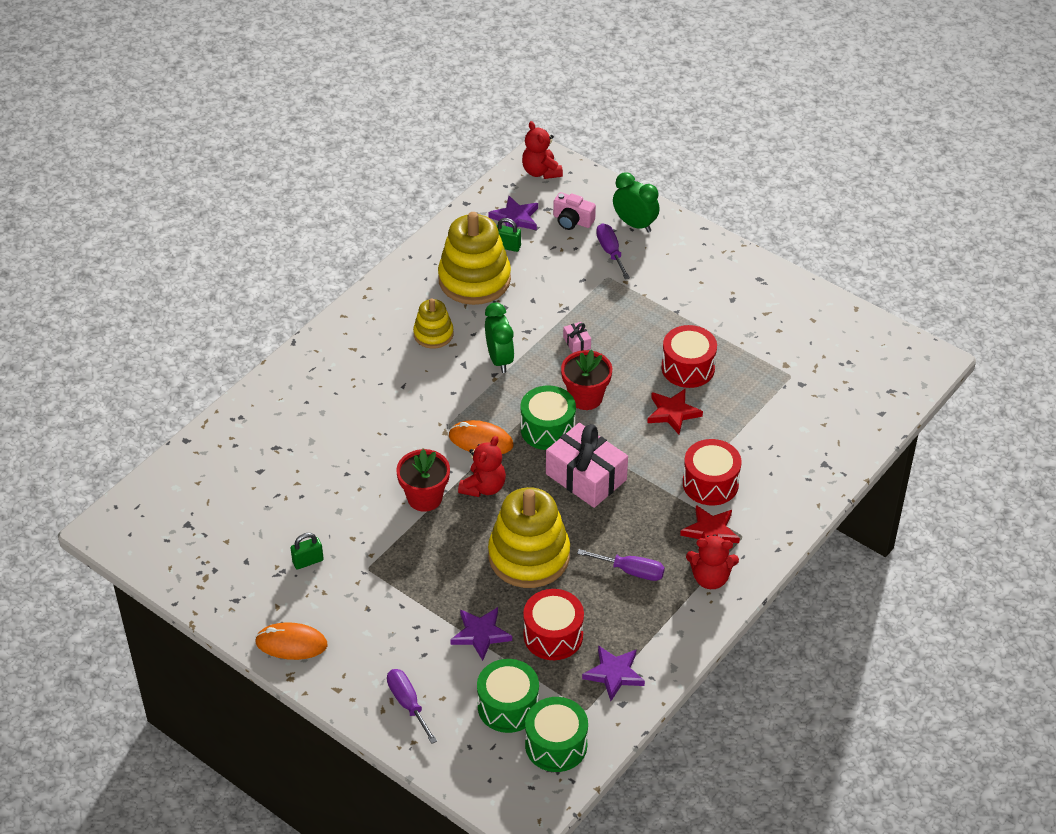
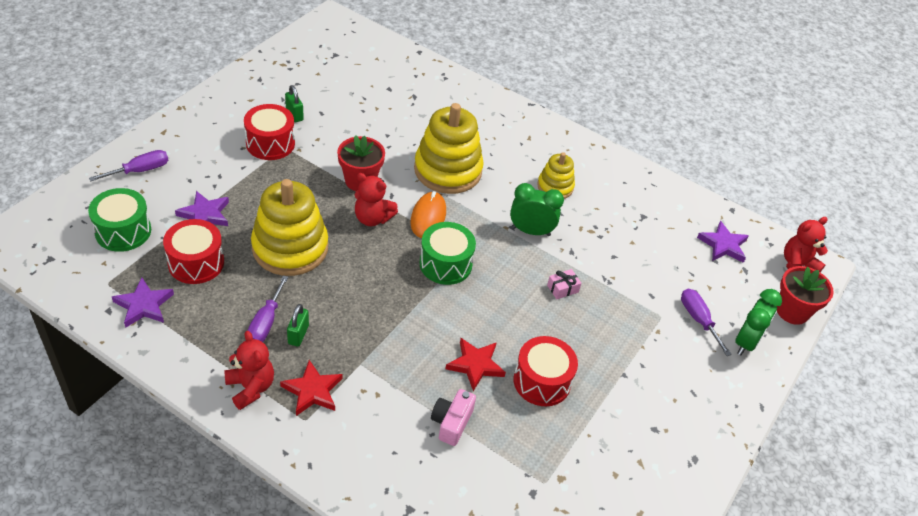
camera: 80 degrees right, 0 degrees up
(291, 644) = (212, 107): orange mouse -> none
(474, 279) = (631, 214): yellow stacking toy -> yellow stacking toy (448, 170)
(499, 359) = (531, 231): green clock -> green clock turned 150 degrees counterclockwise
(507, 246) = (682, 238): green padlock -> green padlock (298, 335)
(556, 745) = (73, 262): green drum -> none
(572, 220) = (734, 289): pink camera -> pink camera (451, 422)
(585, 397) = (489, 293): red flower pot -> red flower pot (792, 311)
(586, 477) = (386, 291): pink gift -> none
(610, 252) = (698, 320): purple screwdriver -> purple screwdriver turned 90 degrees counterclockwise
(710, 483) = (378, 394): red drum -> red drum (270, 143)
(710, 578) = (250, 387): red teddy bear -> red teddy bear turned 150 degrees clockwise

